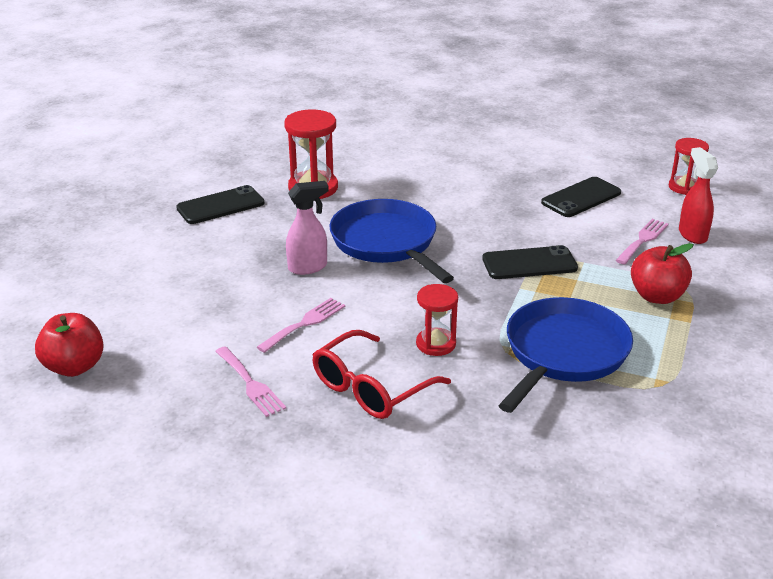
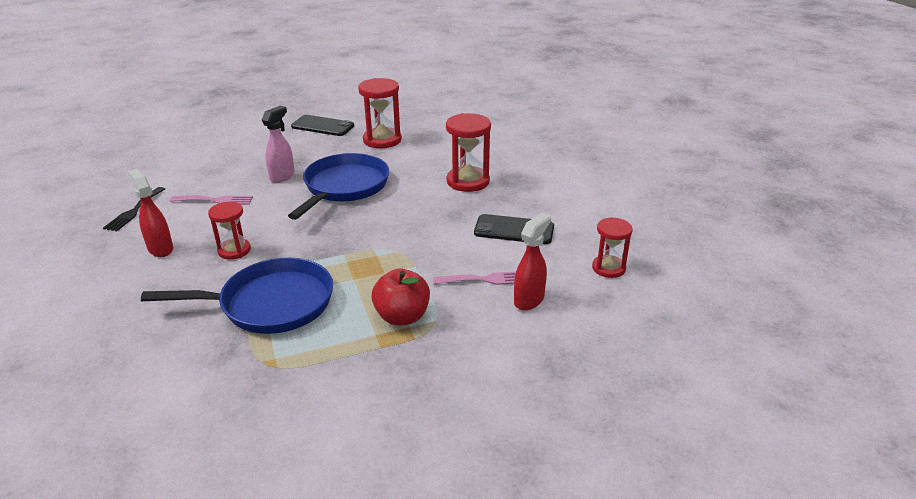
camera: 50 degrees right, 0 degrees up
(74, 367) = (112, 161): red apple -> none
(250, 384) = (134, 211): pink fork -> black fork
(308, 267) = (282, 176): pink spray bottle -> pink spray bottle turned 90 degrees counterclockwise
(371, 388) = (160, 248): red glasses -> red spray bottle
(468, 182) = (468, 181): none -> red hourglass
(529, 263) = (383, 245): black phone -> none

